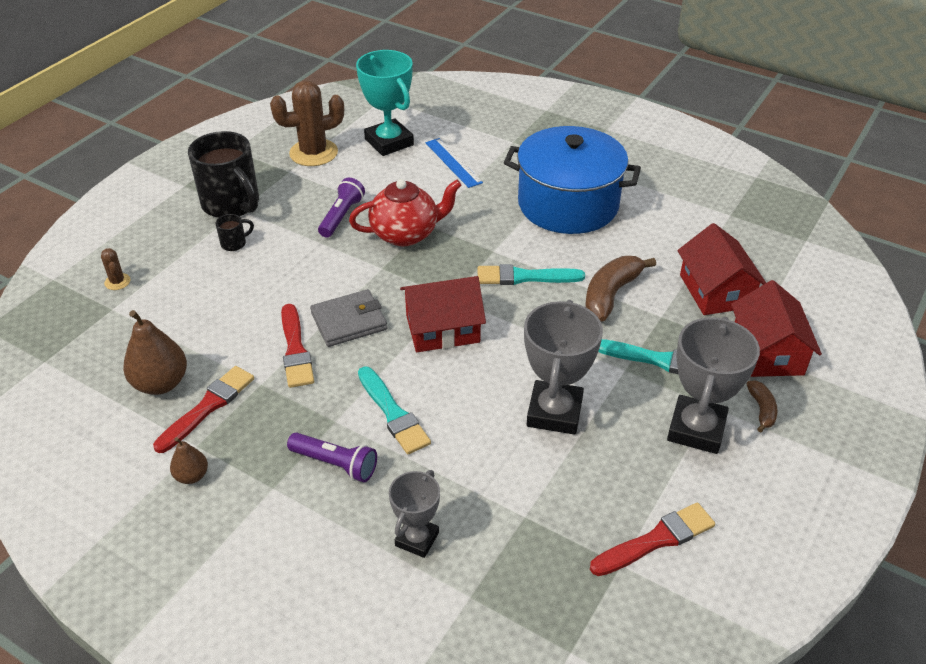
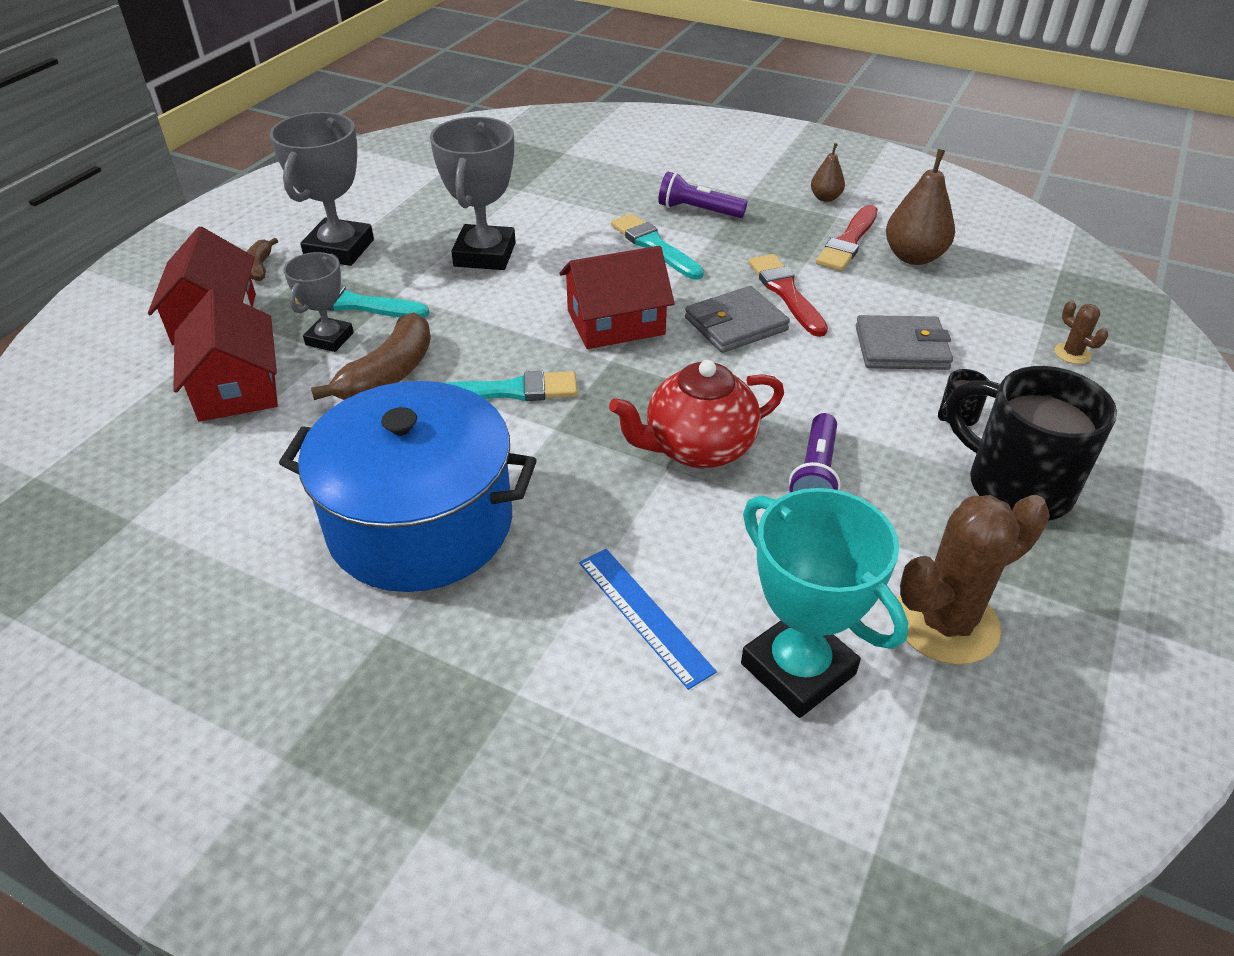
camera: 175 degrees right, 0 degrees up
(236, 293) = (901, 348): none -> grey wallet
(417, 539) = (611, 174): grey trophy -> grey trophy (329, 339)
(656, 540) = (409, 182): red brush -> none

